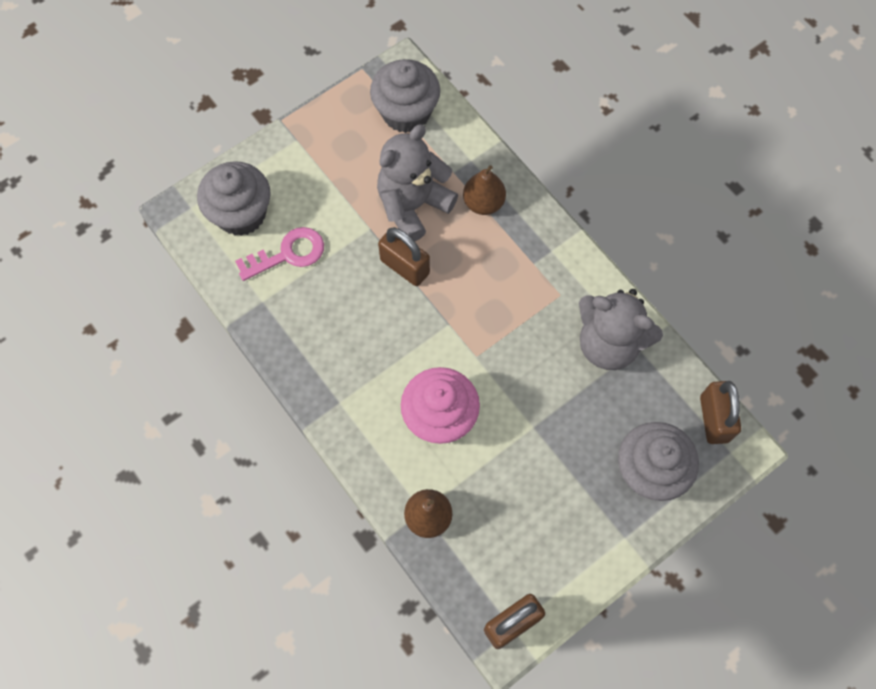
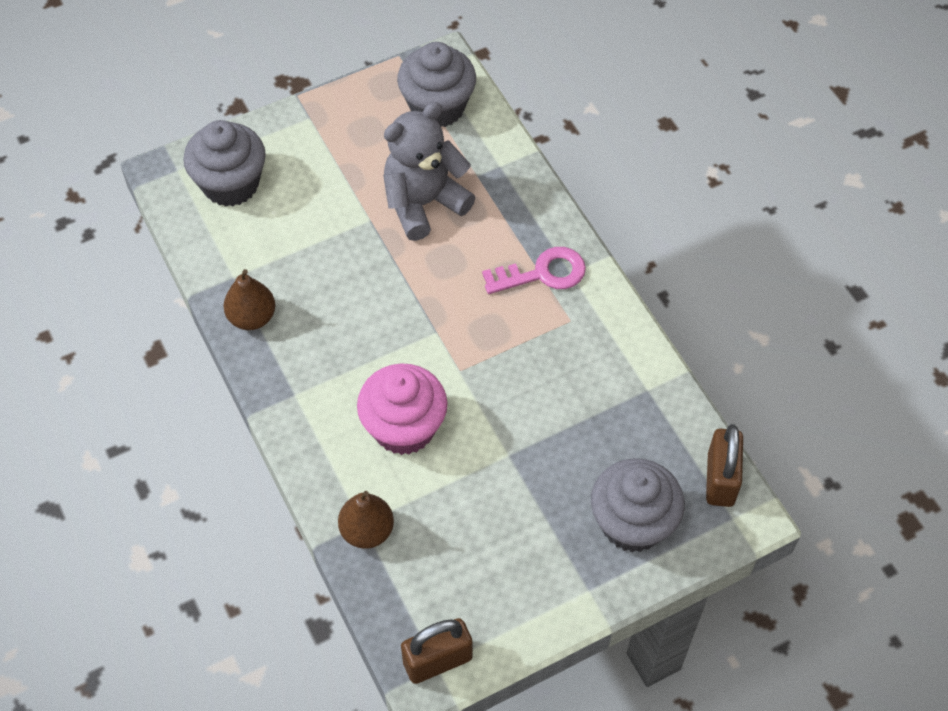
camera: 10 degrees right, 10 degrees down
(288, 254) = (273, 232): pink key -> pink key (542, 273)
(405, 266) = (400, 265): brown padlock -> none
(483, 203) = (503, 212): brown pear -> brown pear (252, 317)
(609, 343) = (615, 380): grey teddy bear -> none

